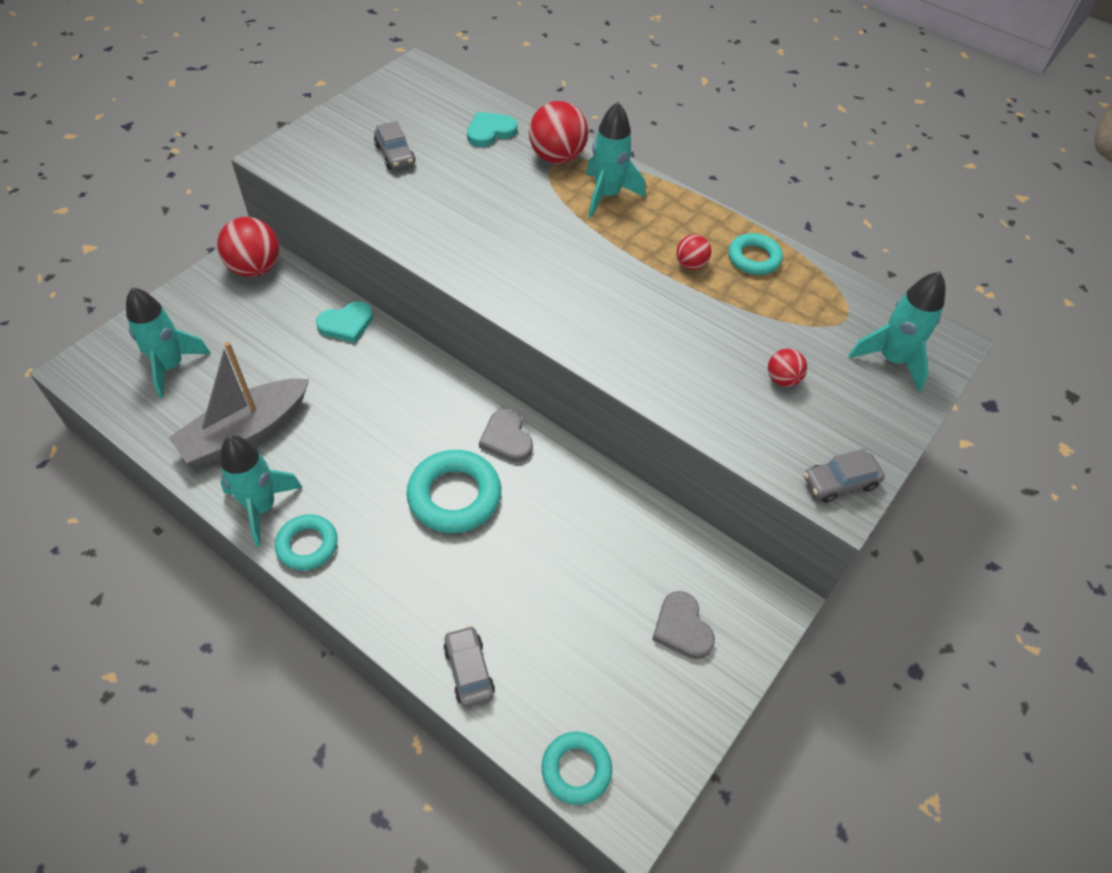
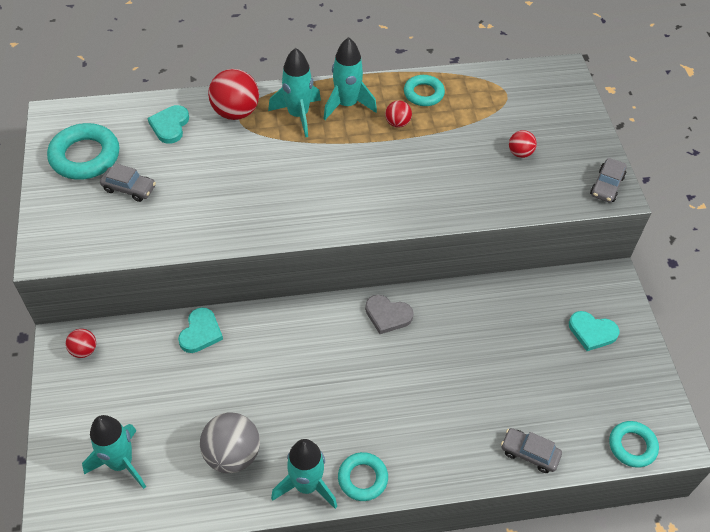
camera: 45 degrees left, 0 degrees up
(245, 432) = (232, 454): grey boat -> grey ball
(255, 268) = (84, 350): red ball -> red ball, size x0.53
(454, 496) = (403, 373): turquoise ring -> turquoise ring (85, 156)
(682, 628) = (592, 332): grey heart -> turquoise heart
(891, 360) = (552, 100): turquoise rocket -> turquoise rocket (347, 105)

